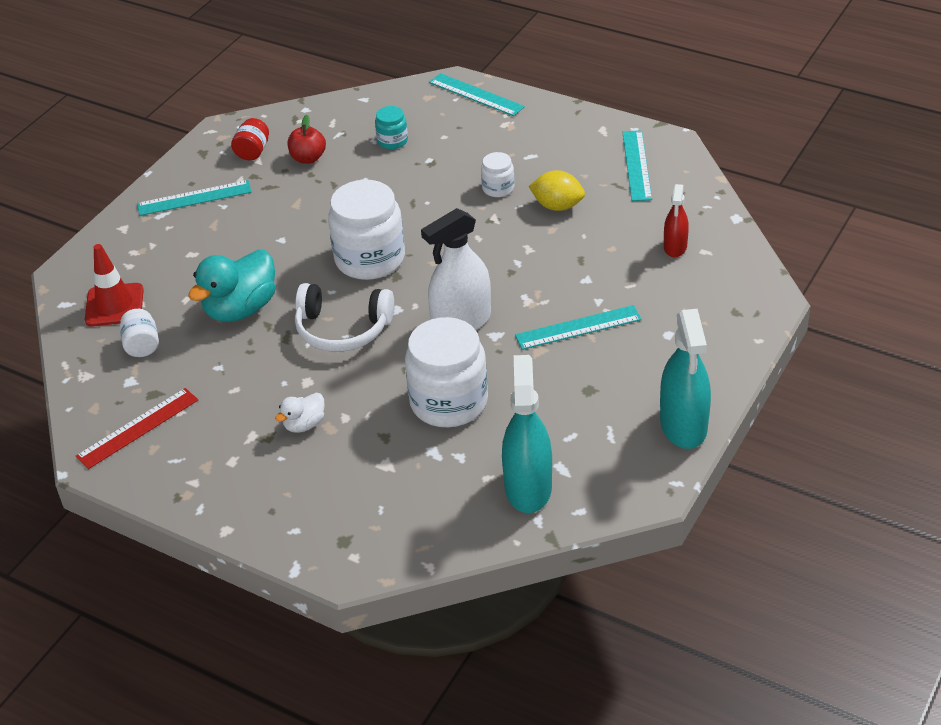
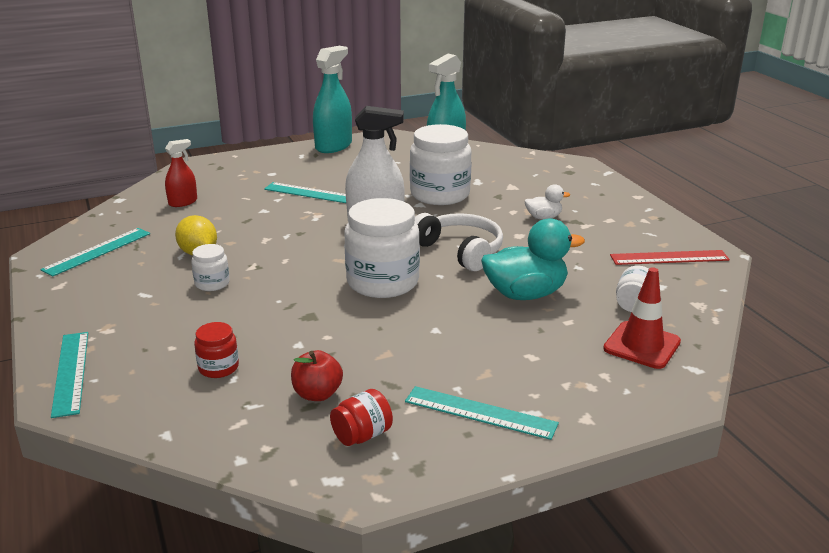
camera: 145 degrees left, 15 degrees down
(392, 141) = (218, 368): turquoise jar -> red jar

